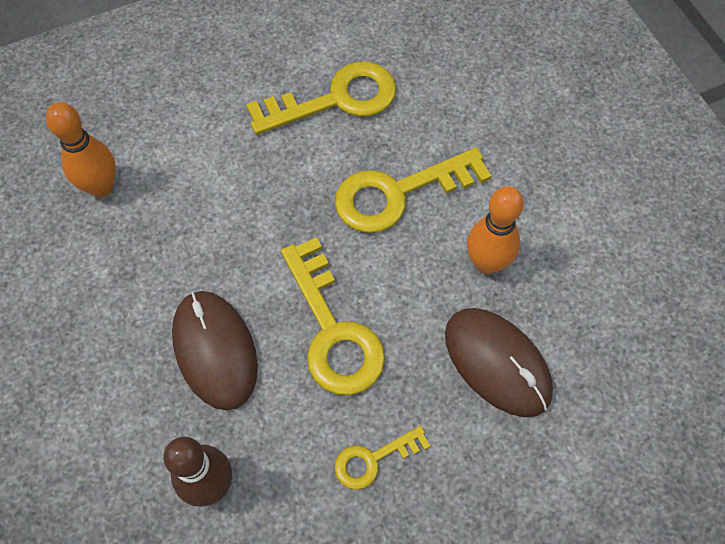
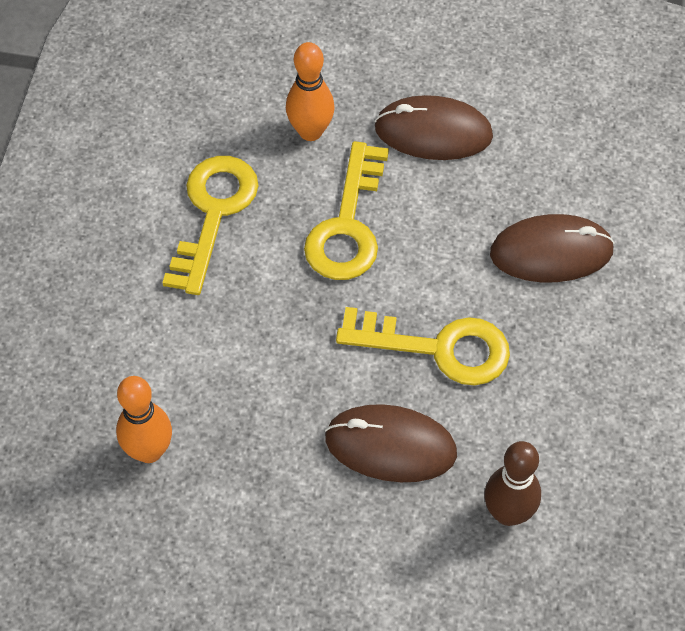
camera: 55 degrees left, 5 degrees down
(373, 459) = (569, 384): yellow key -> none
(487, 263) = (461, 204): orange bowling pin -> orange bowling pin (310, 131)
(539, 199) = (433, 132): none -> brown mouse

